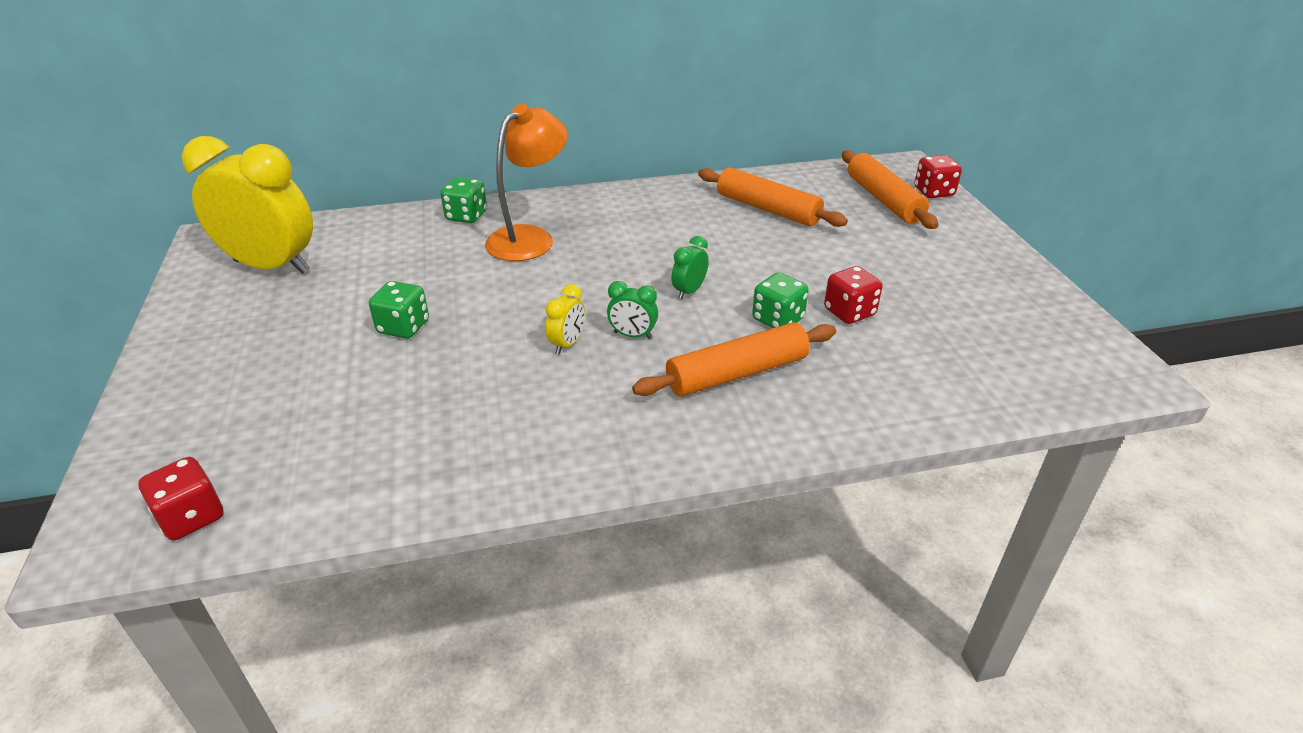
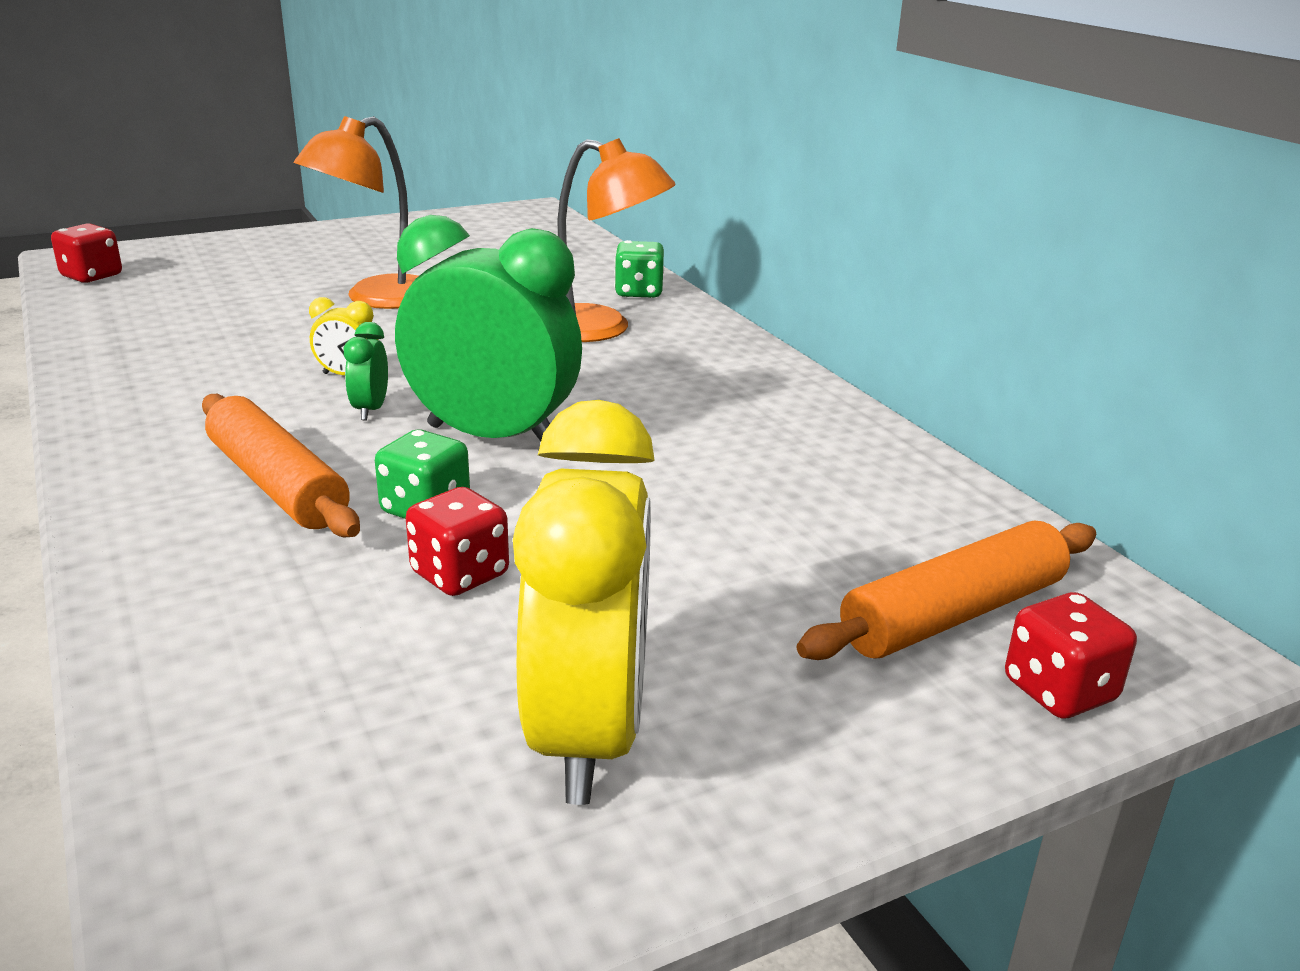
camera: 75 degrees right, 10 degrees down
(272, 266) = (484, 236): yellow clock -> yellow clock (589, 734)
(403, 327) = (376, 299): green dice -> orange lamp
(689, 291) = (493, 437): green clock -> green clock, size x2.45
(768, 209) = (806, 484): orange rolling pin -> none

